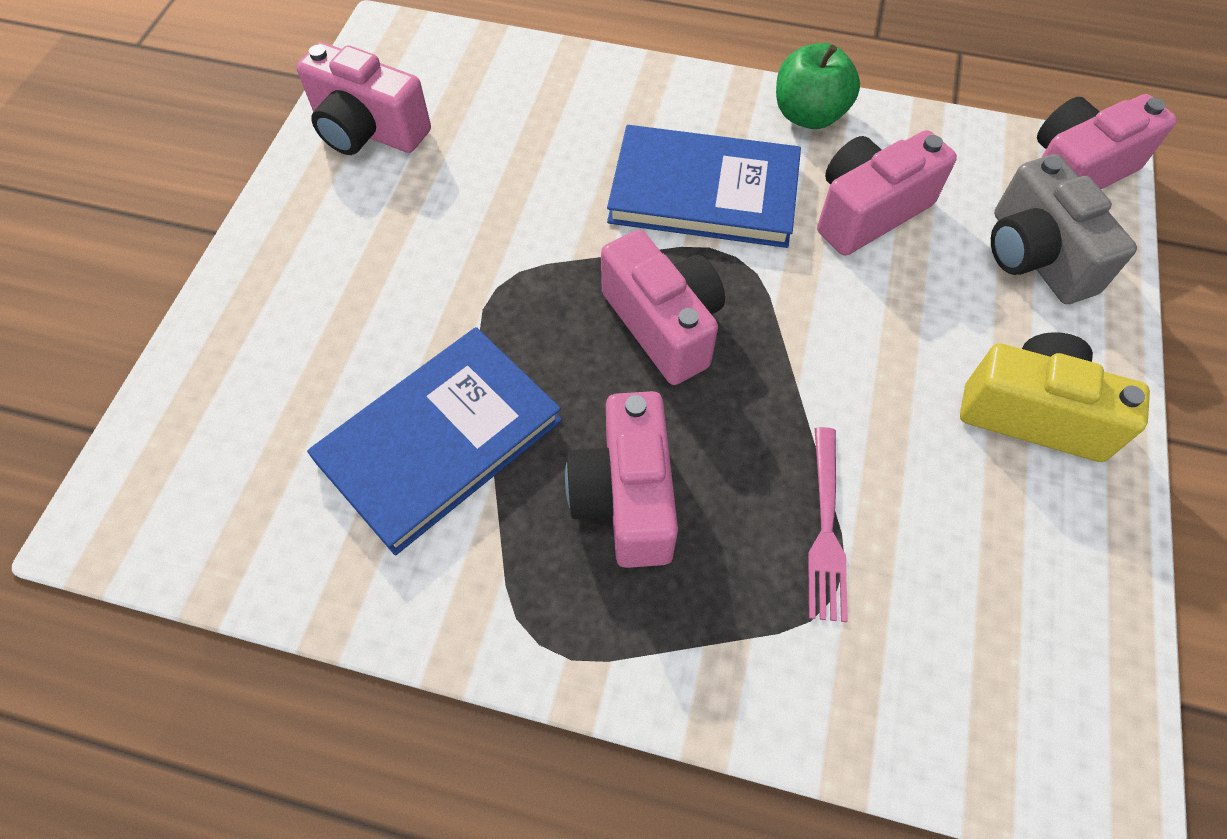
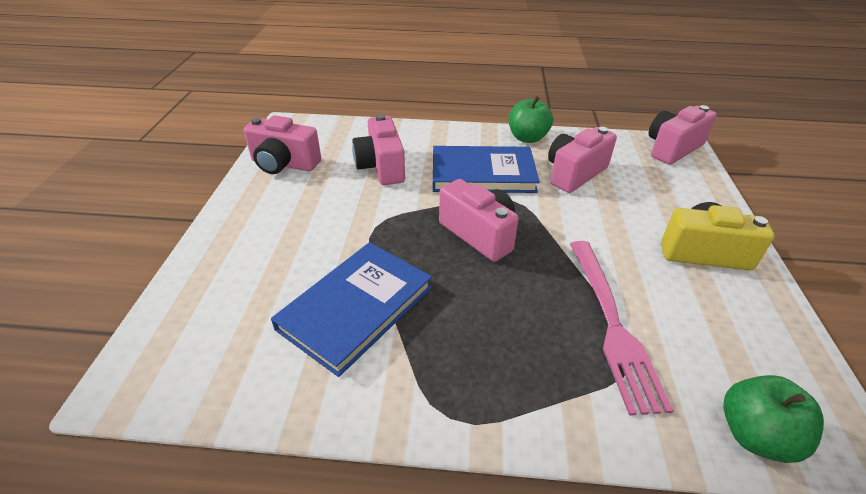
camera: 10 degrees left, 20 degrees down
(626, 497) = (483, 323): pink camera -> pink camera (381, 167)
(826, 529) = (612, 324): pink fork -> pink fork, size x1.67
(971, 745) = (755, 435): none -> green apple
(1035, 256) = (669, 184): grey camera -> none

